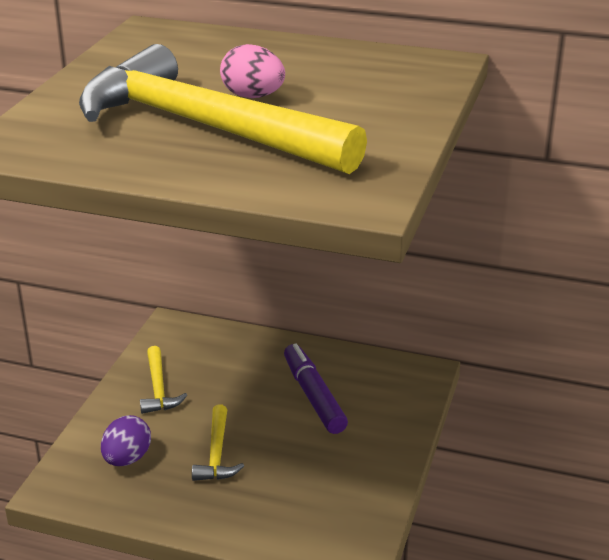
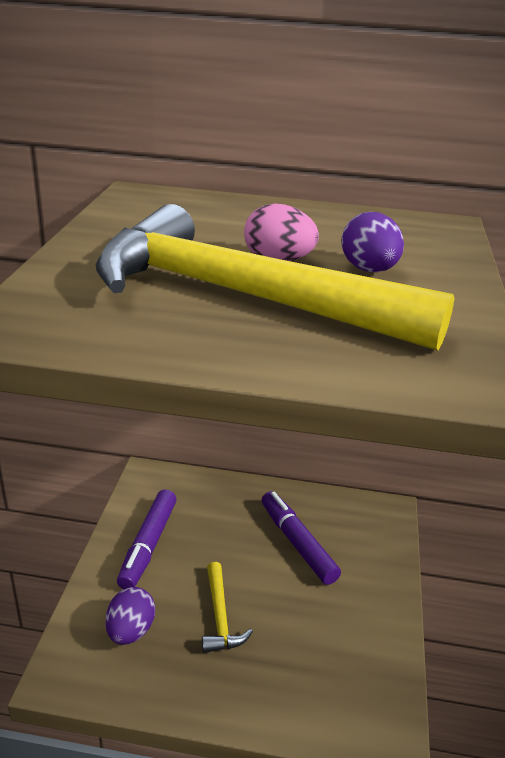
camera: 10 degrees left, 0 degrees up
(158, 389) = (148, 545): yellow hammer -> purple marker
(333, 106) = (369, 270): none -> purple egg

